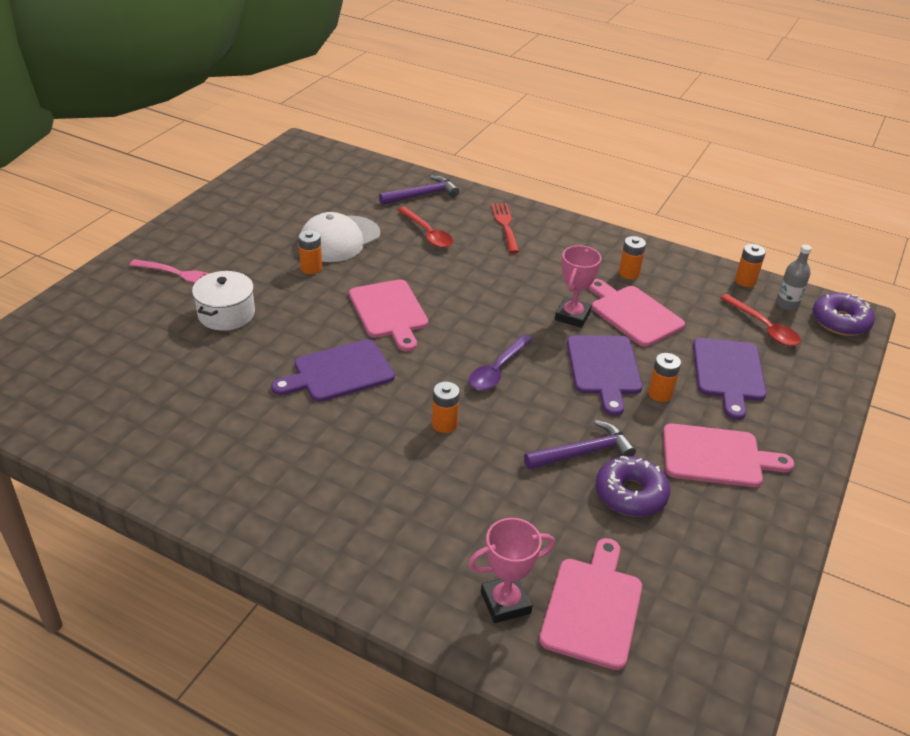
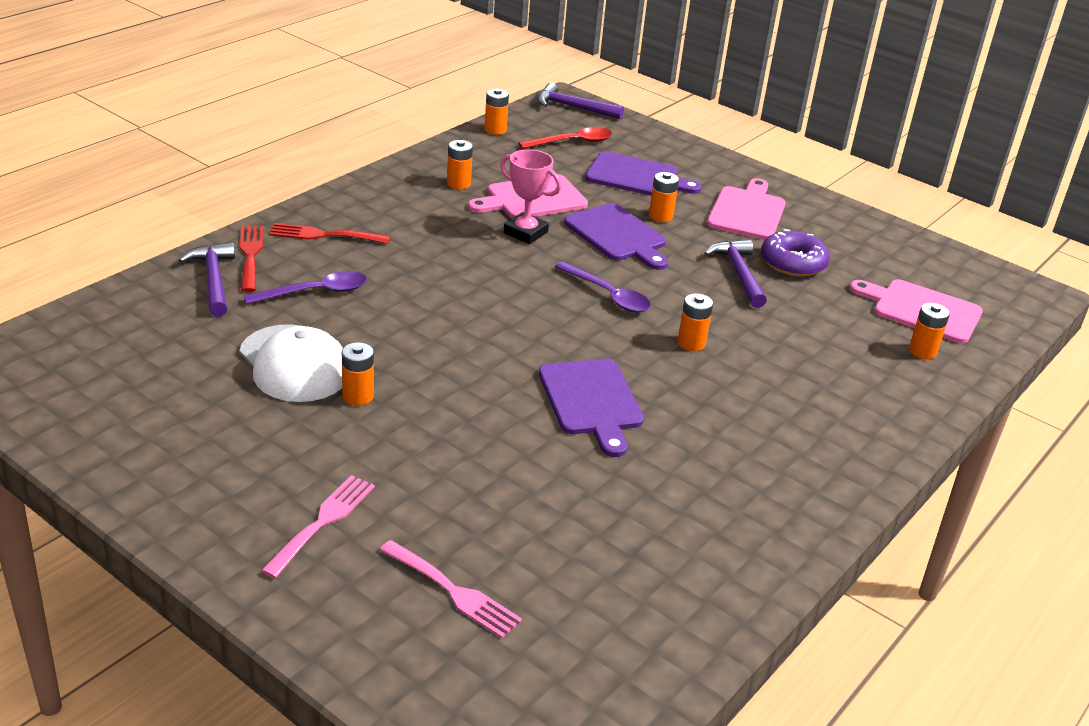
camera: 80 degrees left, 5 degrees down
(121, 331) = (453, 591): none -> pink fork
(226, 314) = (443, 483): white pot -> none
(389, 312) = (481, 348): pink cutting board -> none
(427, 233) = (315, 292): red spoon -> purple spoon
(460, 202) = (250, 255): none -> red fork
(505, 602) = (922, 351): pink trophy -> orange battery
(604, 368) = (617, 235): purple cutting board -> purple cutting board turned 45 degrees clockwise
(787, 304) = (540, 122): grey bottle -> none
(840, 321) = (573, 107): purple donut -> purple hammer

